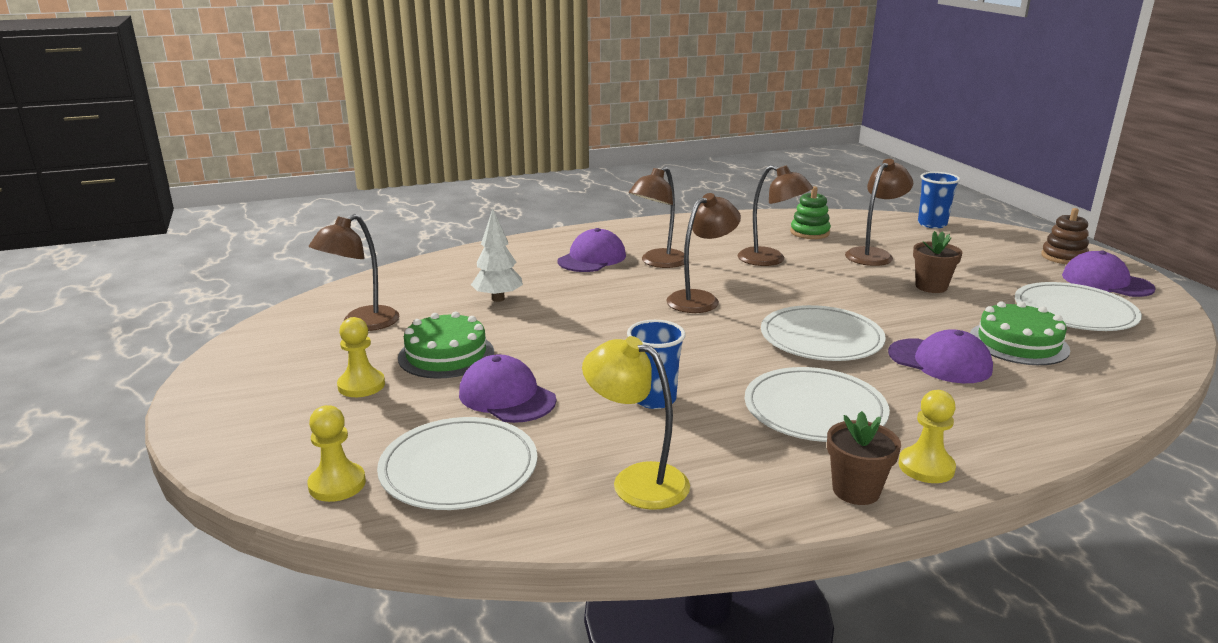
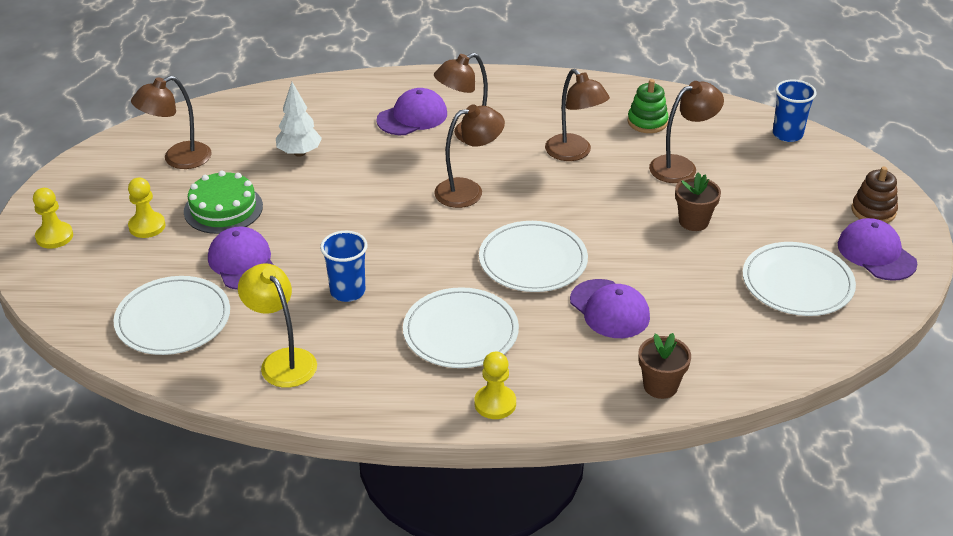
camera: 20 degrees right, 15 degrees up
(337, 484) = (90, 312): yellow pawn -> yellow pawn (54, 236)
(856, 490) = (426, 408): brown flower pot -> brown flower pot (660, 386)
(1018, 343) = (701, 306): green cake -> none

